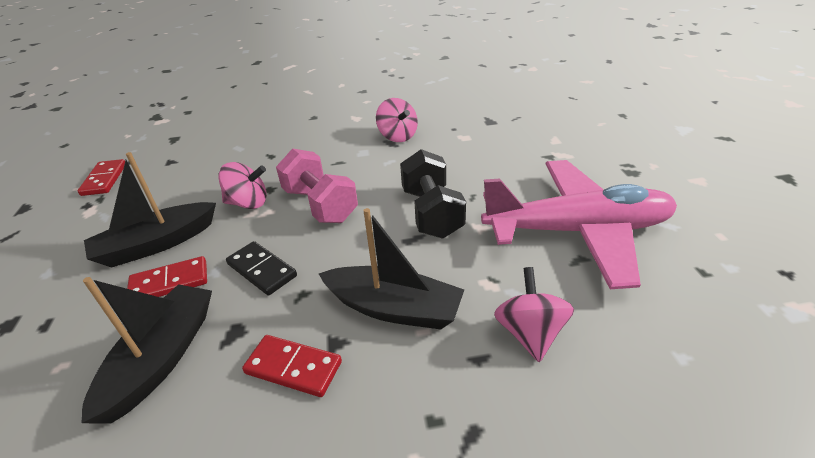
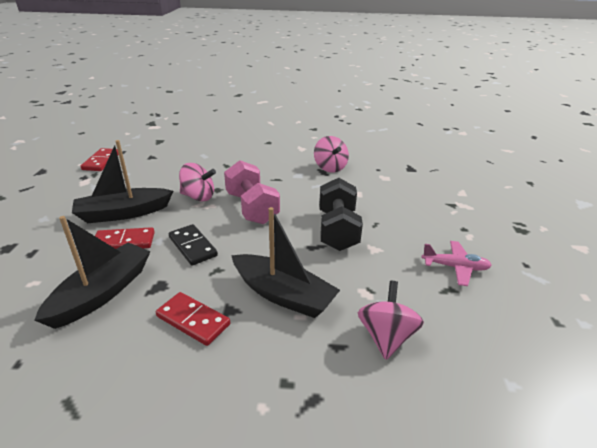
camera: 10 degrees right, 5 degrees down
(577, 231) = (455, 267): pink plane -> pink plane, size x0.41

